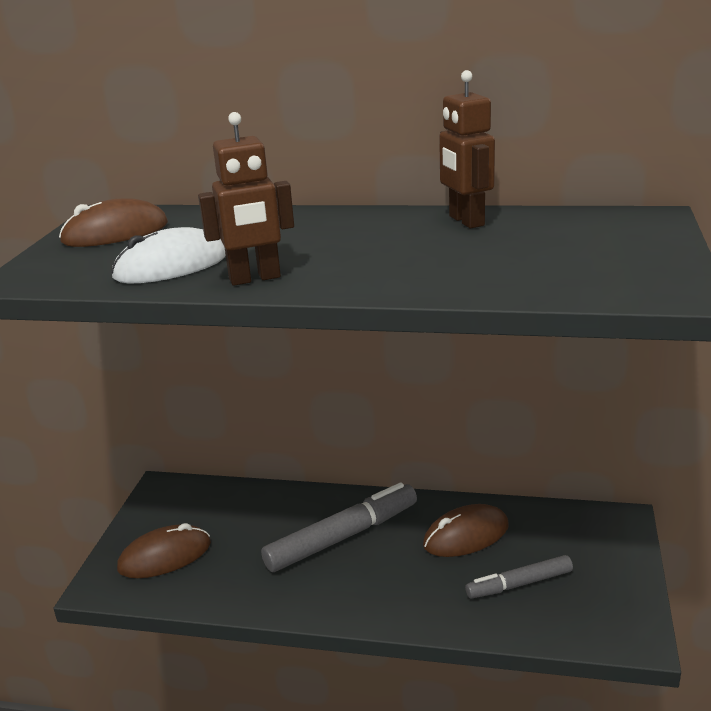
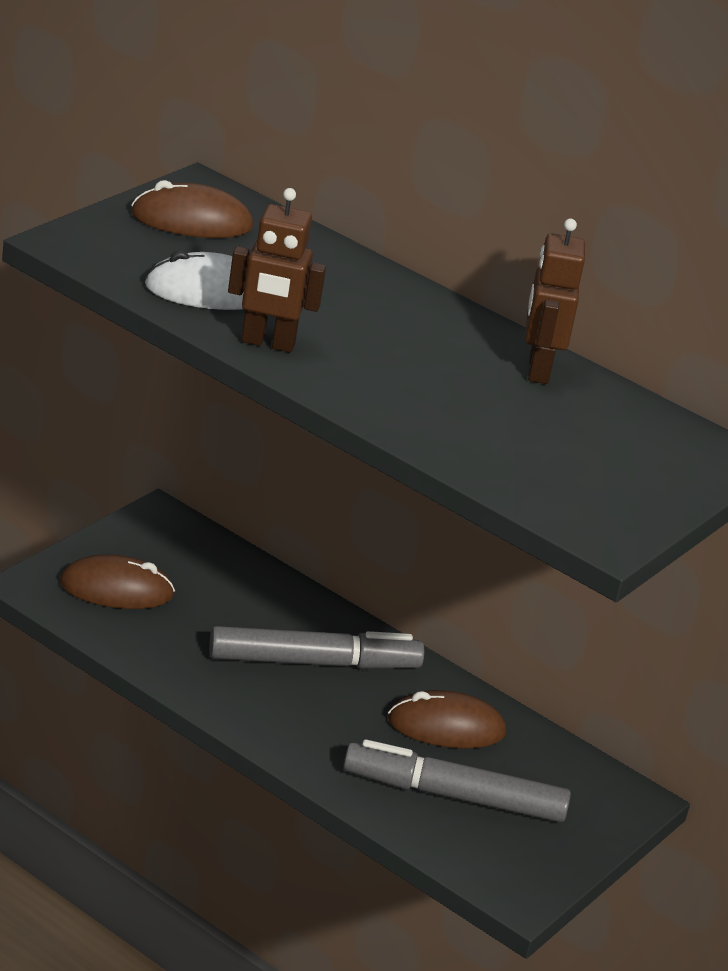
camera: 20 degrees right, 5 degrees up
(519, 584) = (454, 795): grey marker -> grey marker, size x1.67

